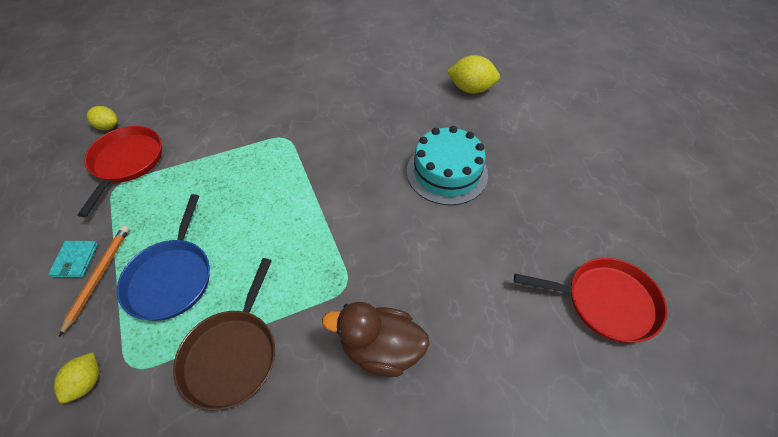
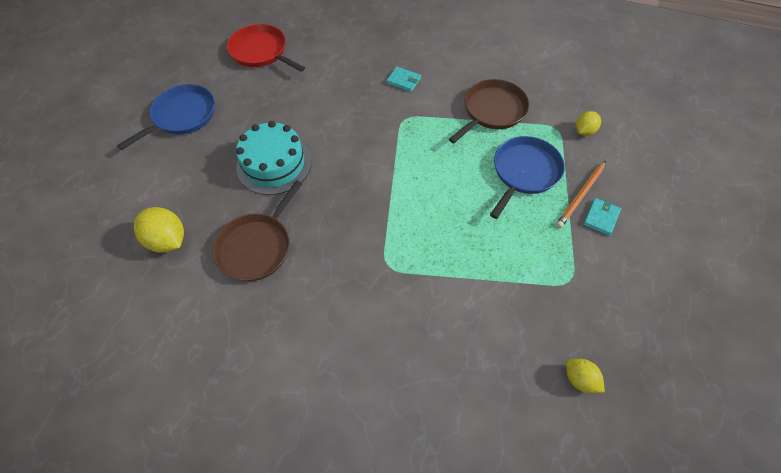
camera: 150 degrees left, 5 degrees up
(126, 162) = (558, 309): red pan -> none
(381, 349) = (403, 81): brown duck -> turquoise wallet
(400, 110) = (257, 246): none -> brown pan
(584, 178) = (182, 116): none -> blue pan

